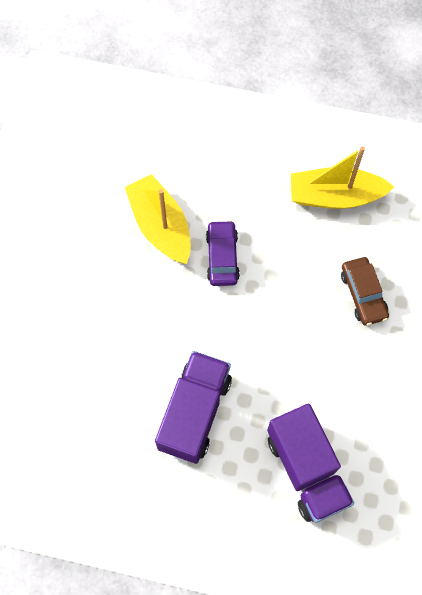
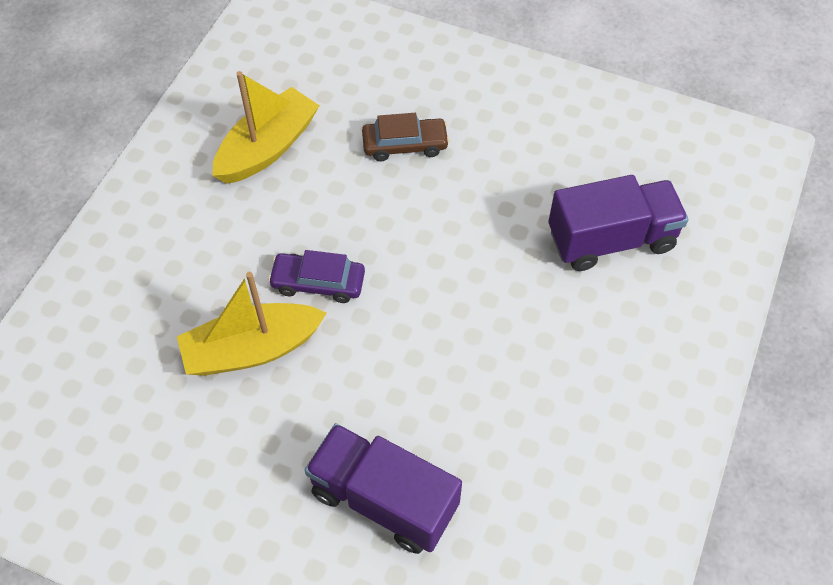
camera: 80 degrees left, 10 degrees down
(194, 412) = (526, 347): purple truck -> purple truck (383, 499)
(335, 196) = (268, 148): yellow boat -> yellow boat turned 150 degrees counterclockwise

